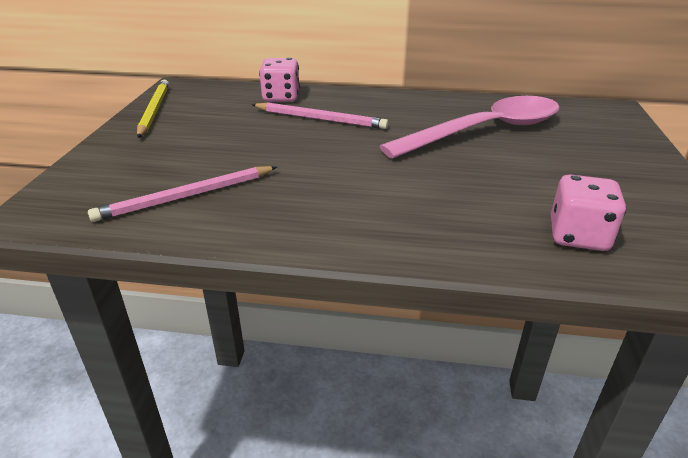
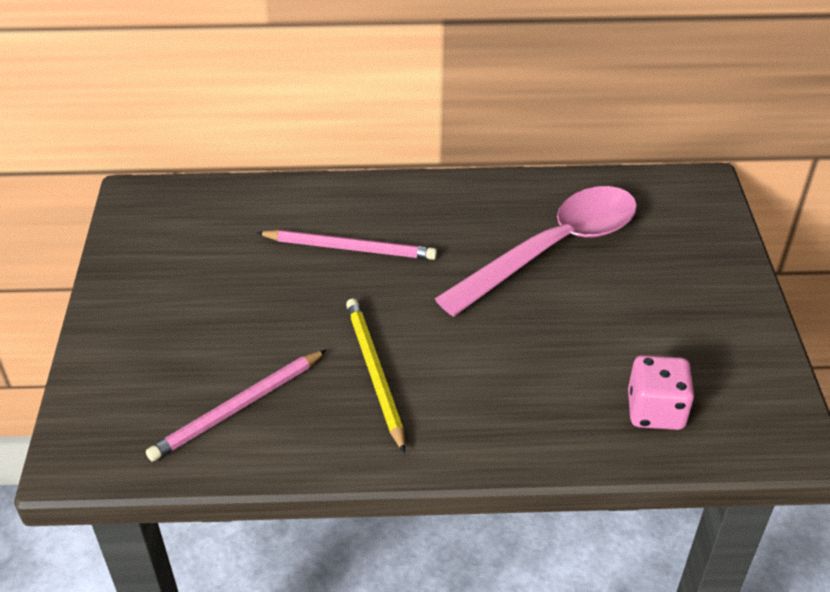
camera: 10 degrees left, 10 degrees up
(154, 110) = (129, 255): yellow pencil -> yellow pencil (374, 373)
(281, 97) = (286, 207): pink dice -> none

